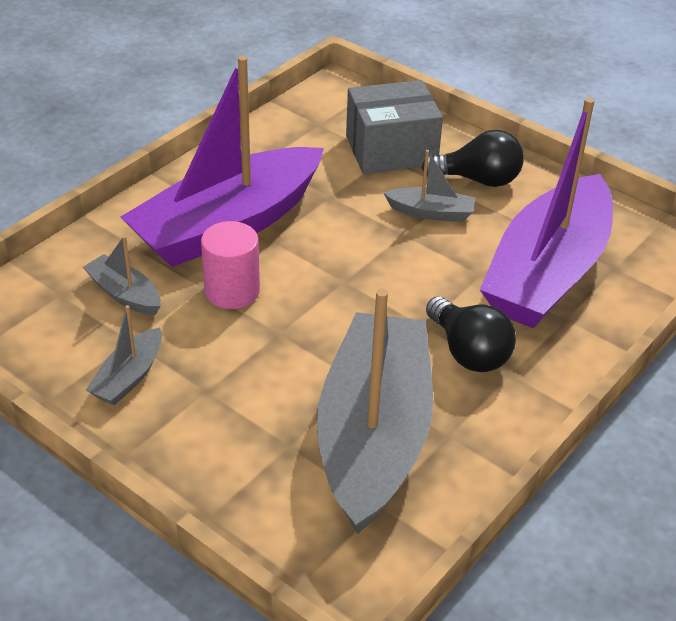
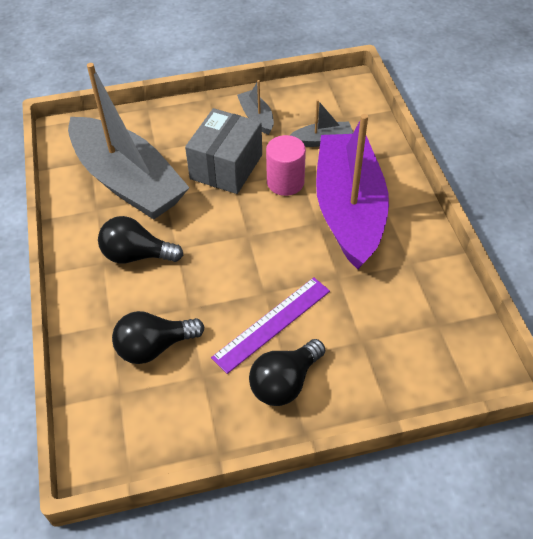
camera: 130 degrees right, 10 degrees up
(391, 150) = (367, 350): grey box -> grey box (226, 167)
(431, 212) = (272, 324): grey boat -> purple ruler
(547, 272) = (154, 347): purple boat -> black light bulb

